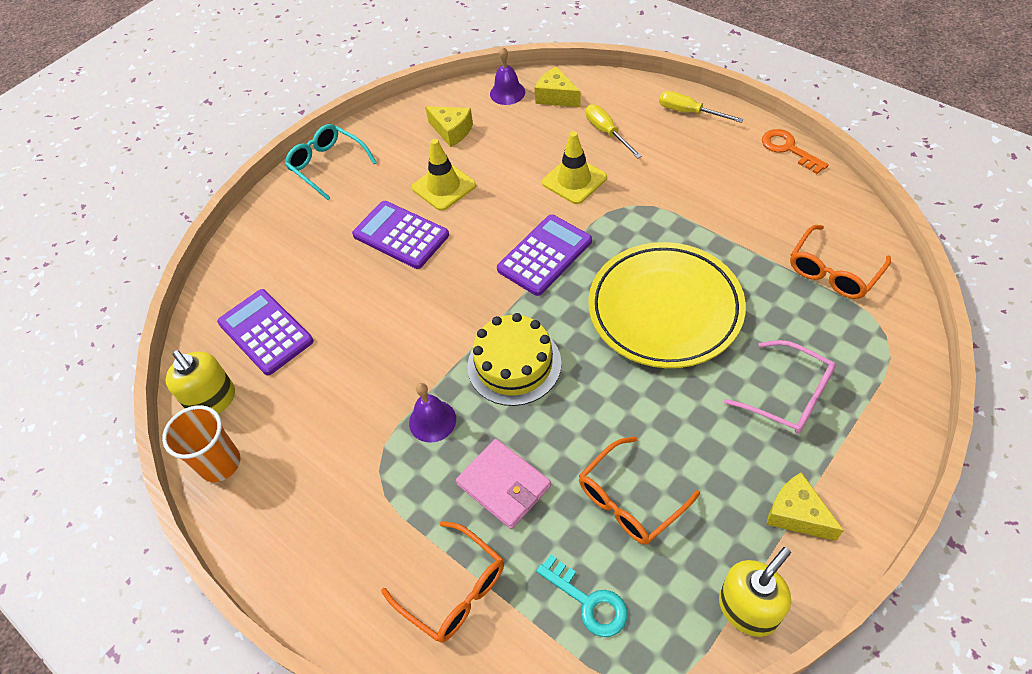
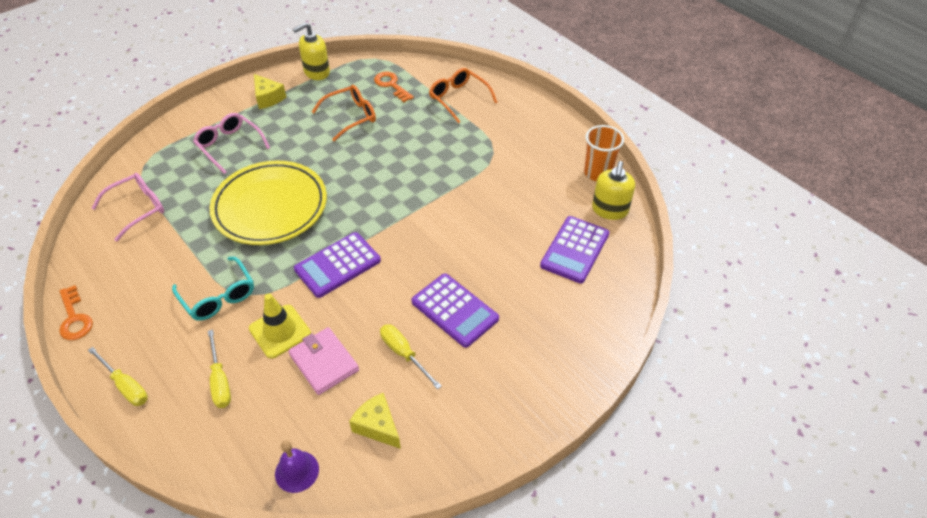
camera: 175 degrees left, 5 degrees down
(213, 400) = (610, 210): yellow soap dispenser -> yellow soap dispenser turned 135 degrees counterclockwise
(265, 332) = (575, 250): purple calculator -> purple calculator turned 60 degrees clockwise
(327, 165) = (521, 412): turquoise glasses -> turquoise glasses (218, 296)
(432, 421) = (454, 171): purple bell -> none
(444, 187) = (404, 354): yellow traffic cone -> yellow screwdriver
(504, 485) = (419, 134): pink wallet -> pink wallet (324, 363)
(514, 364) = (391, 193): yellow cake -> none
(556, 97) = (245, 448): yellow cheese -> none
(588, 601) = (391, 85): turquoise key -> orange key
(833, 271) = (138, 209): orange glasses -> pink glasses

